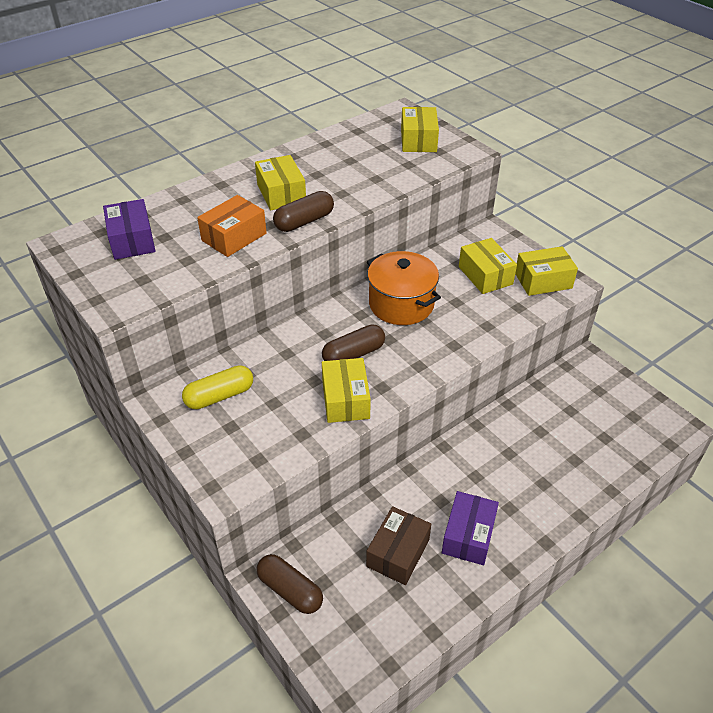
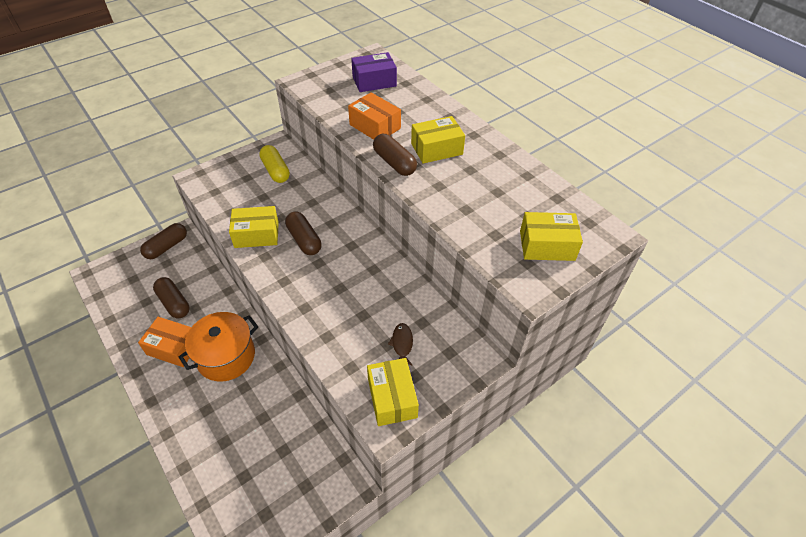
camera: 90 degrees right, 5 degrees up
(398, 553) = (174, 303): brown box -> brown capsule
(401, 304) = (362, 273): orange pot -> orange pot (226, 356)
(468, 535) = (174, 347): purple box -> orange box
(485, 275) = (402, 344): yellow box -> brown fish

